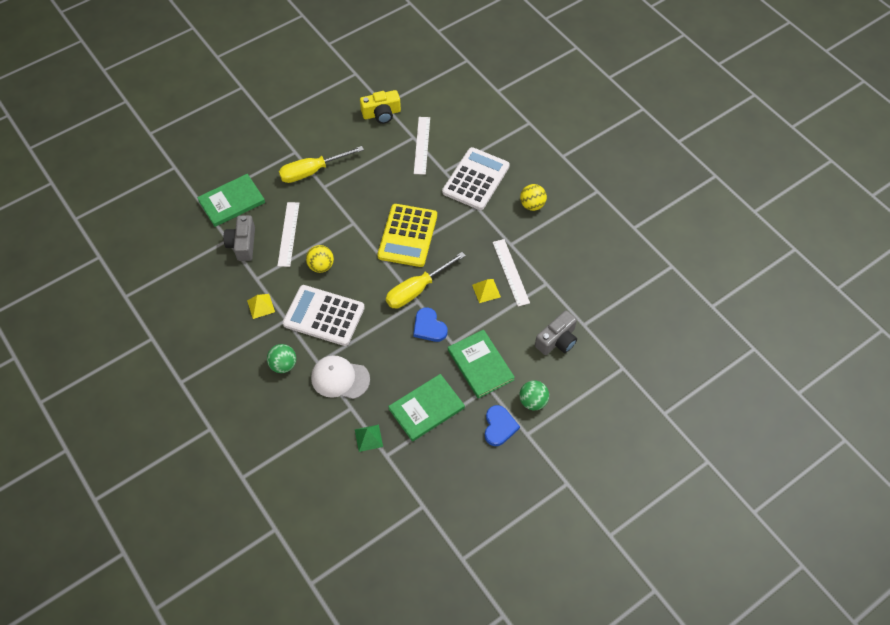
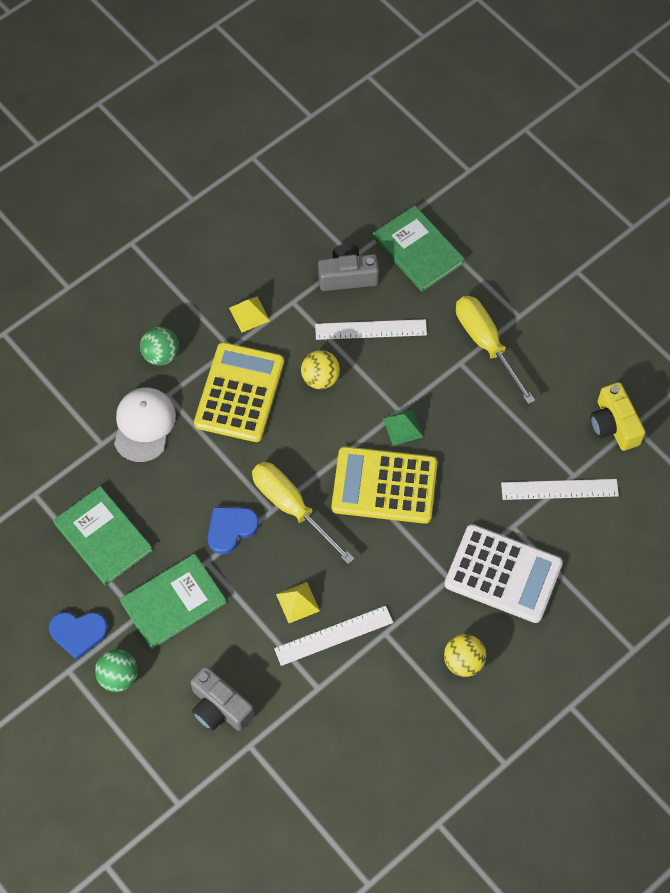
camera: 85 degrees right, 5 degrees up
(324, 316) = (239, 393): white calculator -> yellow calculator
(368, 438) = (58, 470): green pyramid -> green pyramid (402, 427)

